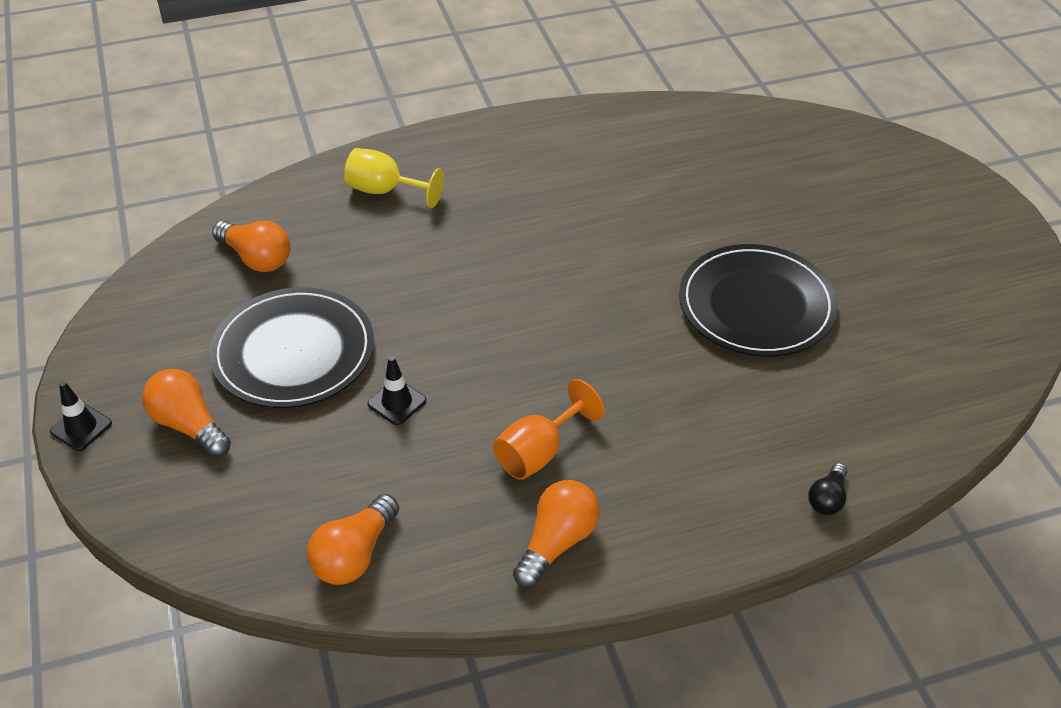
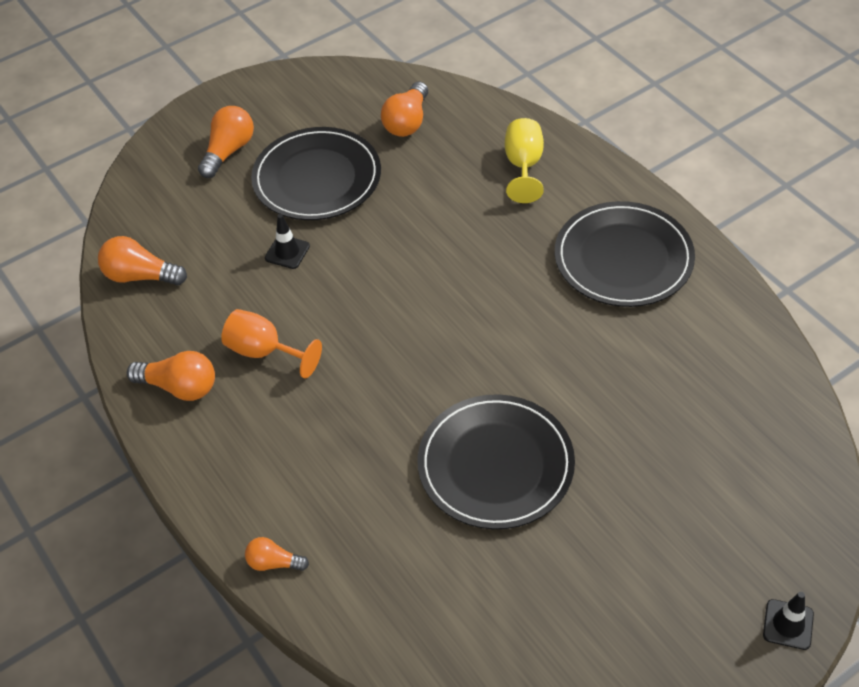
camera: 75 degrees right, 5 degrees up
(81, 427) = (210, 102): black traffic cone -> black traffic cone (788, 624)
(546, 160) = (623, 258): none -> black plate
(827, 498) = (274, 563): black light bulb -> orange light bulb

